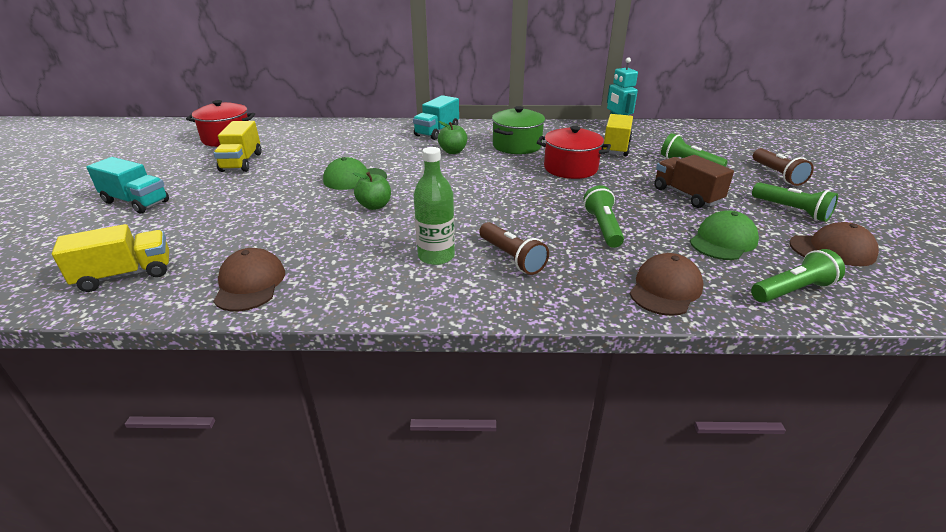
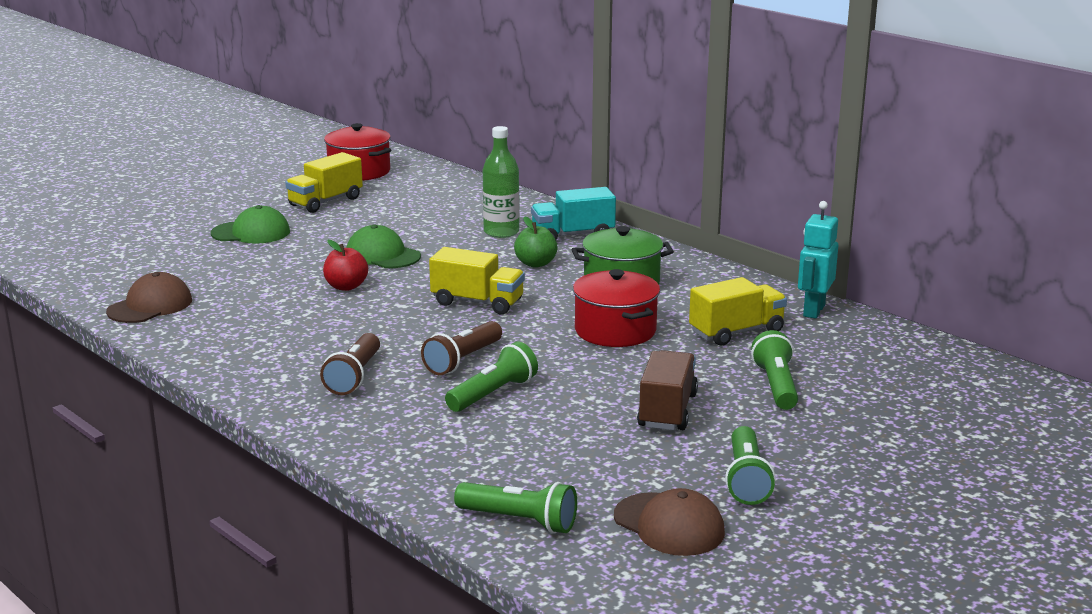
camera: 45 degrees right, 10 degrees down
(125, 275) = (97, 265): yellow truck -> yellow truck (477, 302)
(136, 202) = (191, 210): turquoise truck -> none
(374, 206) = (346, 286): green apple -> red apple
(436, 256) = (302, 347): green bottle -> green bottle (501, 232)
(665, 289) = (414, 459): brown cap -> none
(723, 241) = (576, 460): green cap -> green cap (251, 233)
(777, 175) = (859, 446): brown flashlight -> brown flashlight (462, 360)

